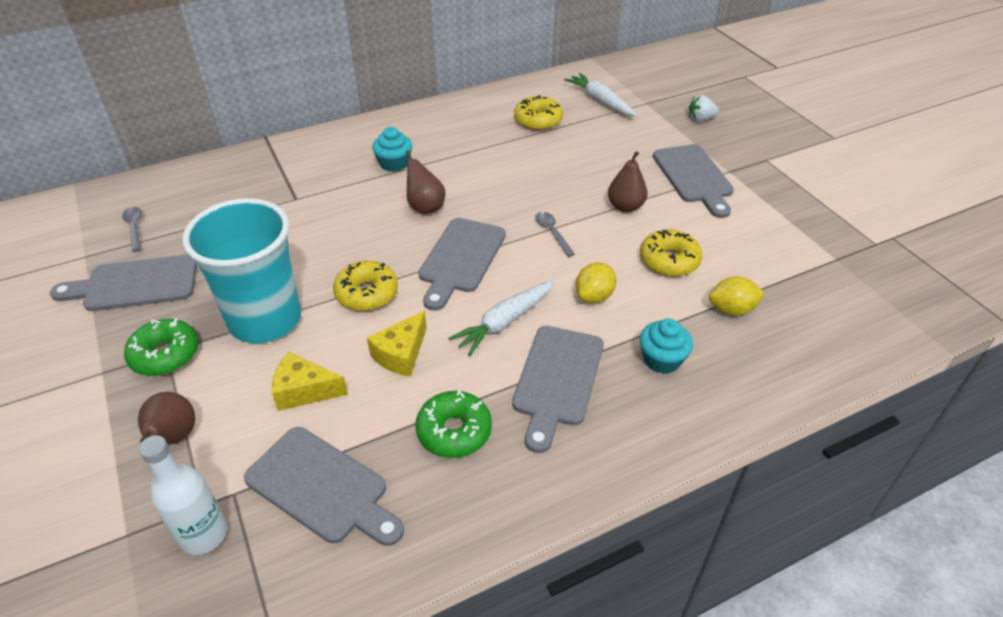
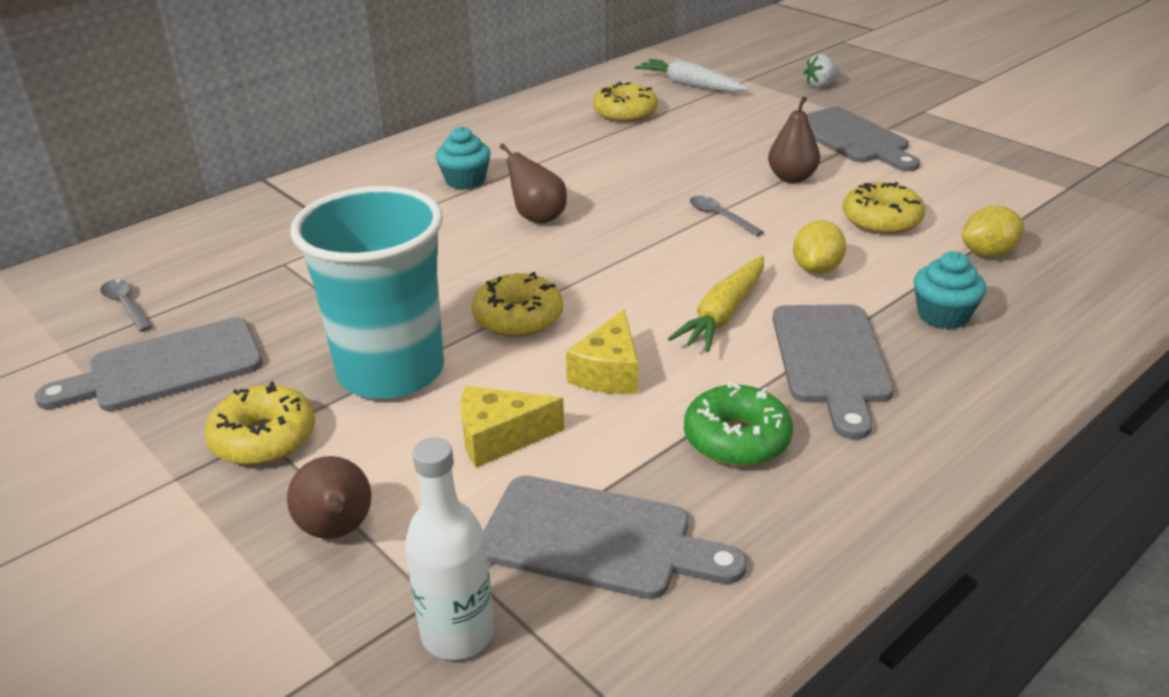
camera: 15 degrees left, 10 degrees down
(165, 355) = (264, 438): green donut -> yellow donut
(460, 259) = (621, 261): grey cutting board -> none
(505, 322) = (723, 314): white carrot -> yellow carrot

